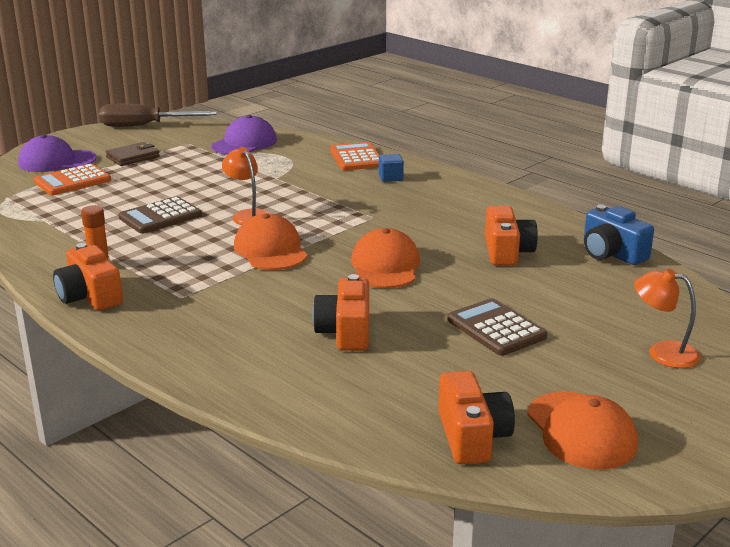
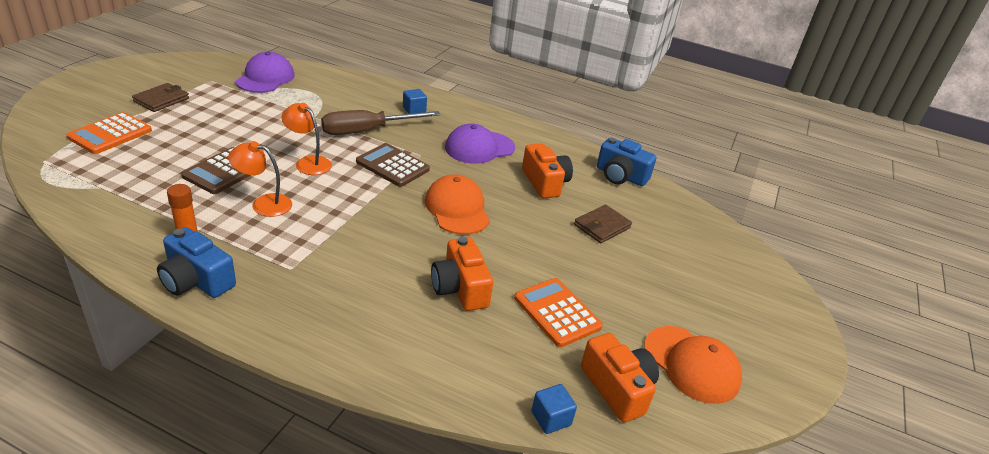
camera: 25 degrees left, 10 degrees up
(57, 161) = (81, 110): purple cap -> purple cap (479, 148)
(90, 296) = (196, 280): orange camera -> blue camera
(144, 126) = (156, 61): brown screwdriver -> brown screwdriver (367, 131)
(270, 250) = (349, 201): orange cap -> none
(356, 158) = (374, 90): orange calculator -> orange calculator (557, 312)
(377, 448) = (551, 418): none -> blue cube
(496, 328) = (577, 266): brown calculator -> brown calculator (392, 166)
(553, 297) = (602, 226): none -> brown wallet
(663, 352) = (705, 272): orange lamp -> orange lamp (264, 204)

